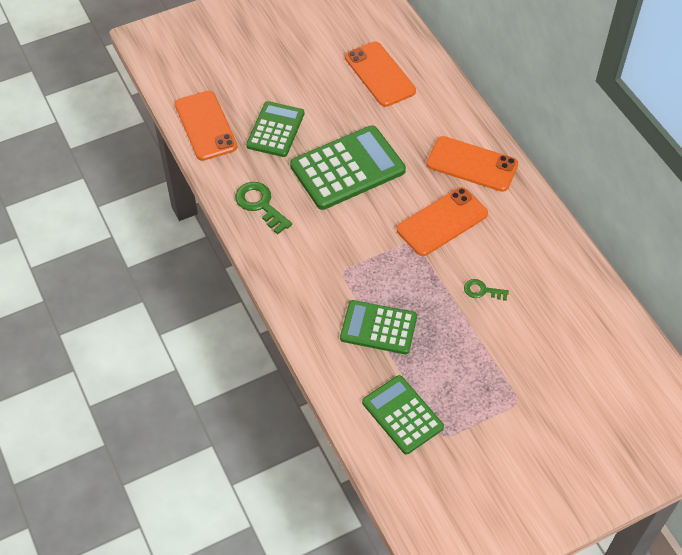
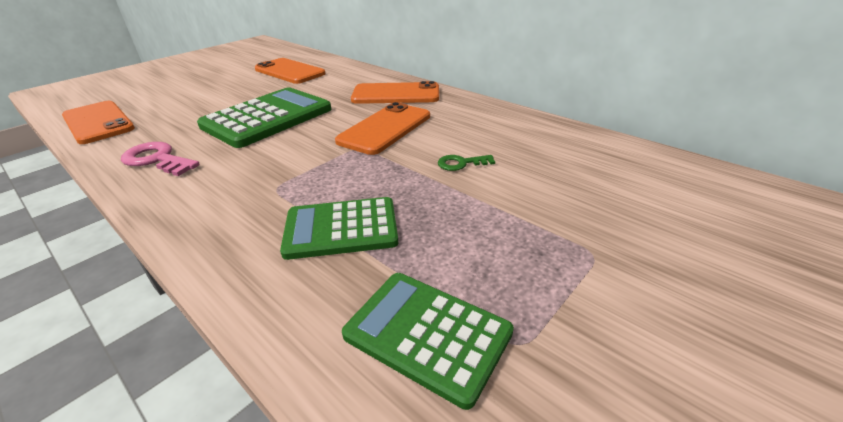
camera: 20 degrees left, 20 degrees down
(260, 205) = (157, 159): green key -> pink key
(275, 130) = (183, 111): green calculator -> none

